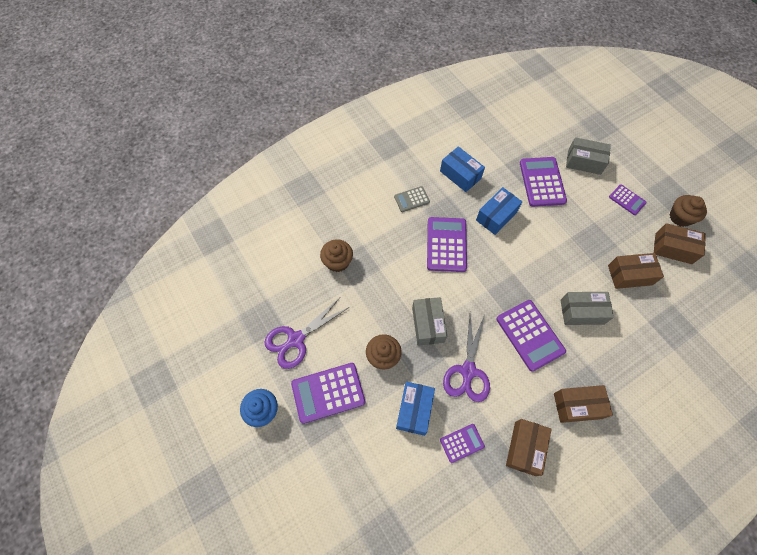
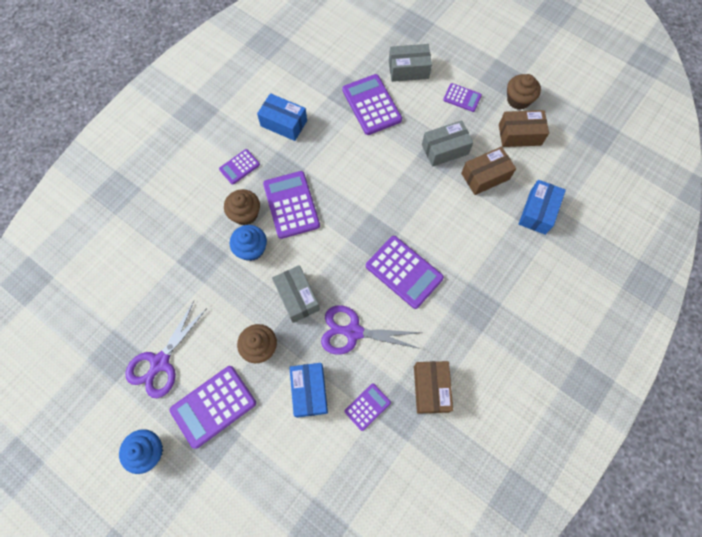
camera: 20 degrees left, 5 degrees up
(337, 262) = (179, 262): brown cupcake -> brown cupcake (245, 214)
(401, 270) = (251, 249): none -> blue cupcake
(412, 199) = (239, 167): grey calculator -> purple calculator
(468, 372) = (352, 332): purple scissors -> purple scissors turned 105 degrees clockwise
(496, 216) = (335, 157): blue box -> blue box (538, 212)
(577, 406) = (470, 327): brown box -> none
(582, 312) = (448, 230): grey box -> grey box (445, 149)

